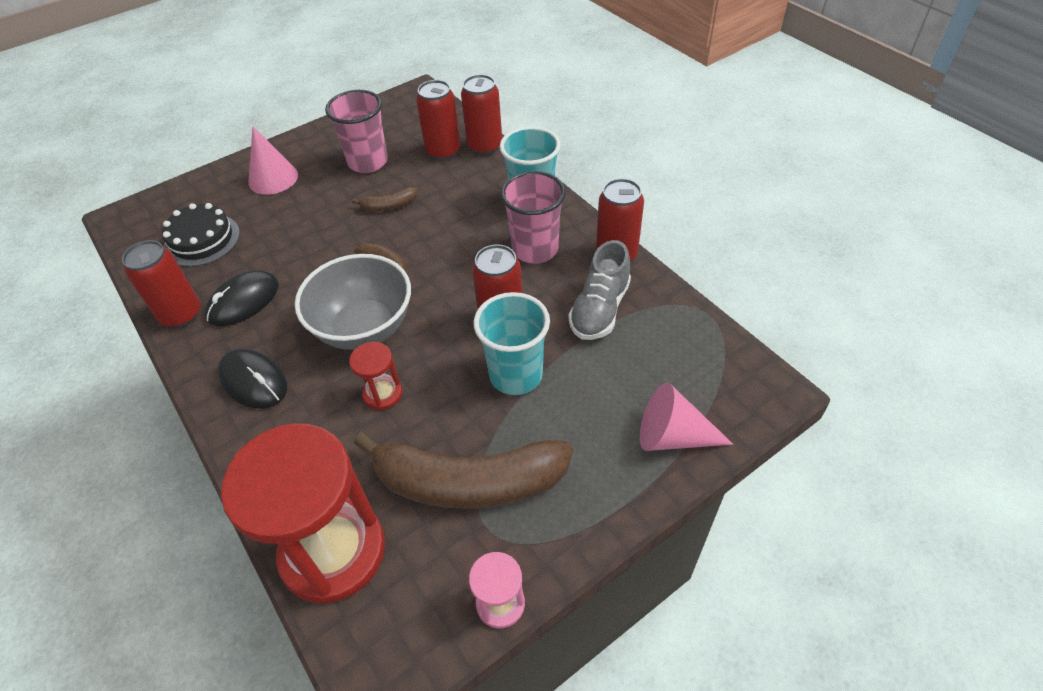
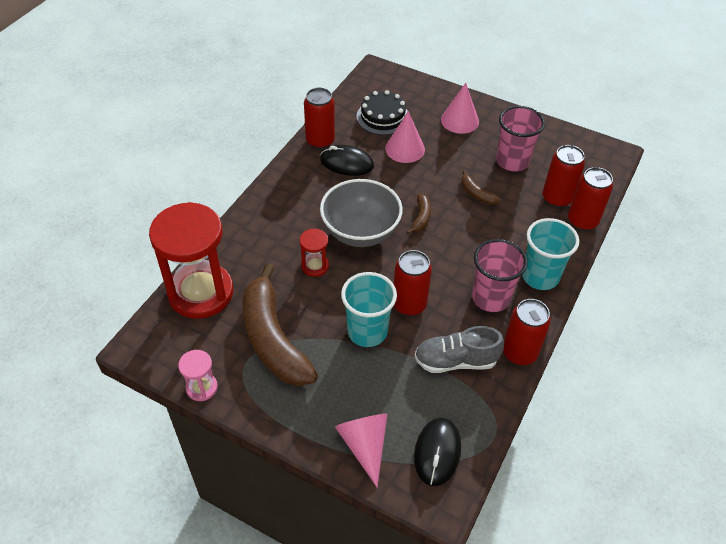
camera: 60 degrees right, 0 degrees up
(253, 381) = (291, 199): black mouse -> black mouse (437, 452)
(271, 239) = (405, 149): none -> pink cone

